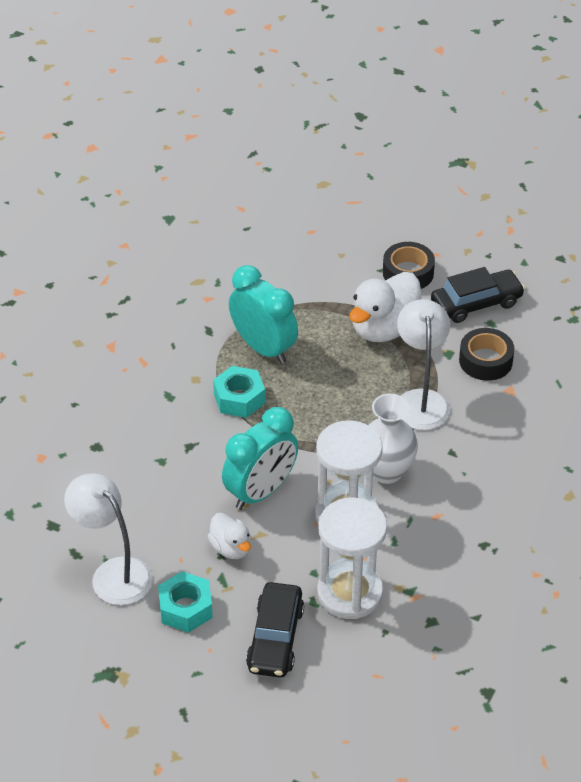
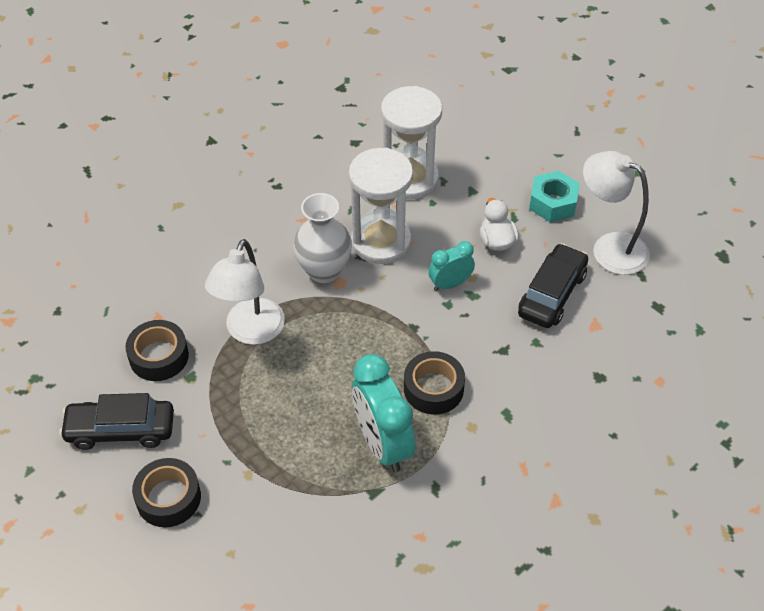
camera: 160 degrees left, 5 degrees up
(113, 573) = (609, 248): white lamp -> white lamp turned 150 degrees clockwise
(239, 398) = (433, 389): turquoise nut -> black tape
(261, 492) = (450, 284): turquoise clock -> turquoise clock, size x0.56
(275, 638) = (486, 162): black car -> black car (552, 294)
(384, 328) = (239, 428): white duck -> none

